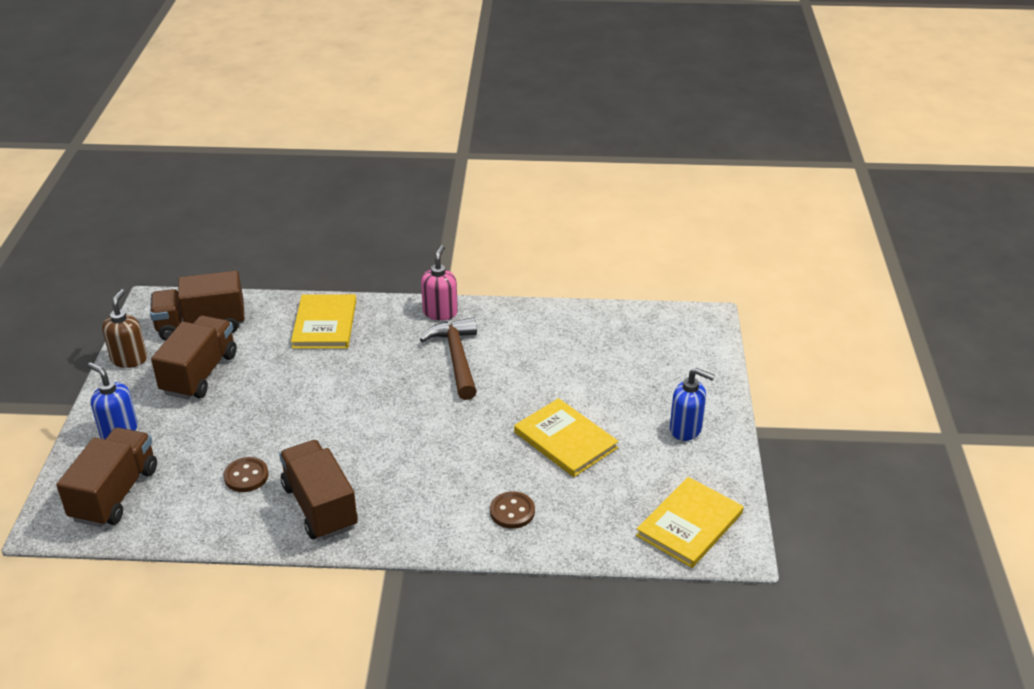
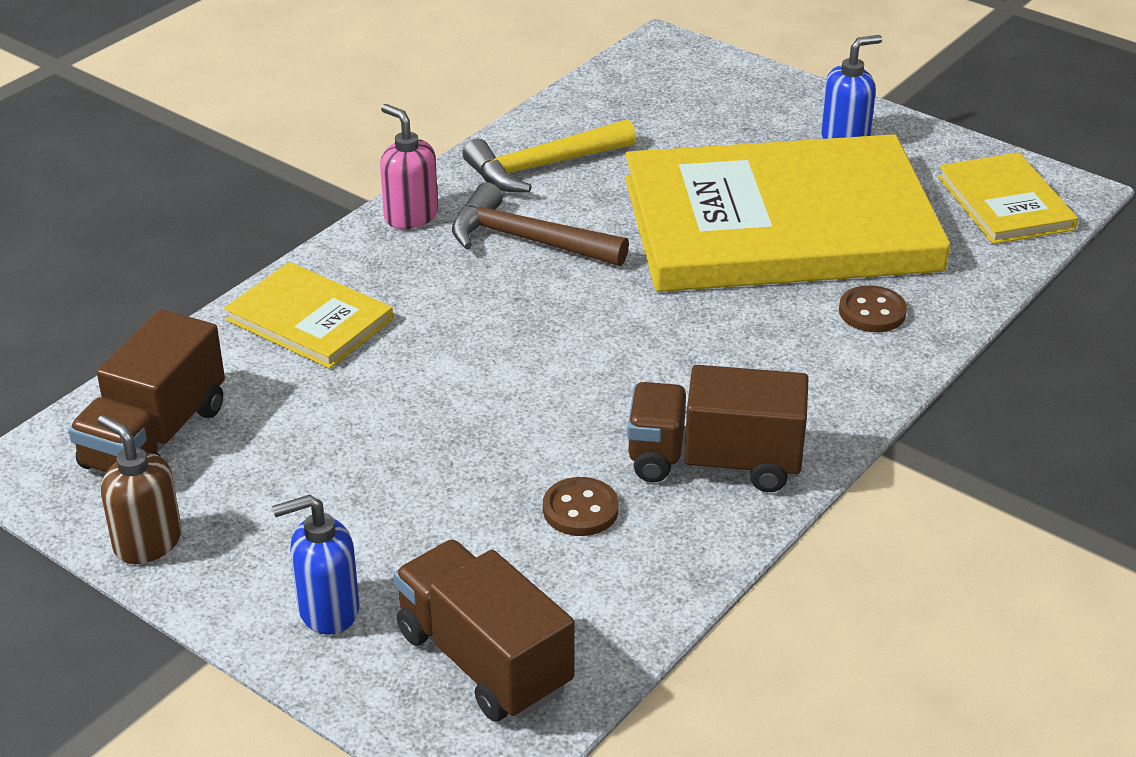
camera: 55 degrees left, 0 degrees up
(199, 374) = (281, 478): brown truck -> none
(531, 332) = (542, 166): none -> yellow hammer
(565, 440) = (780, 224): yellow book -> yellow book, size x2.22

